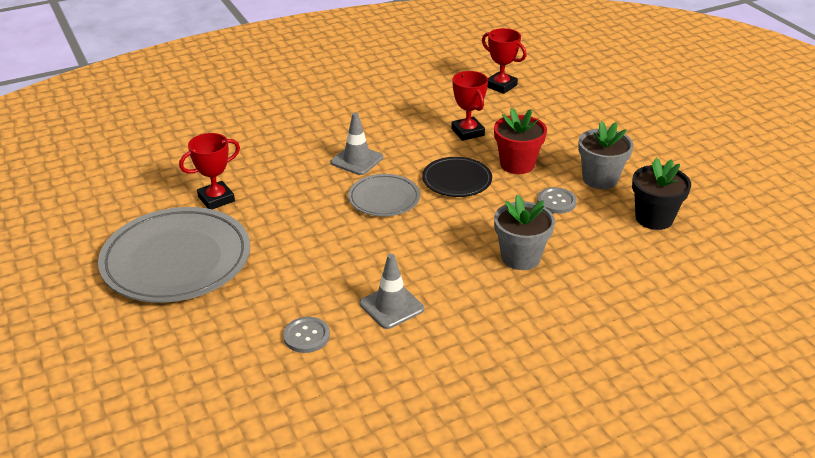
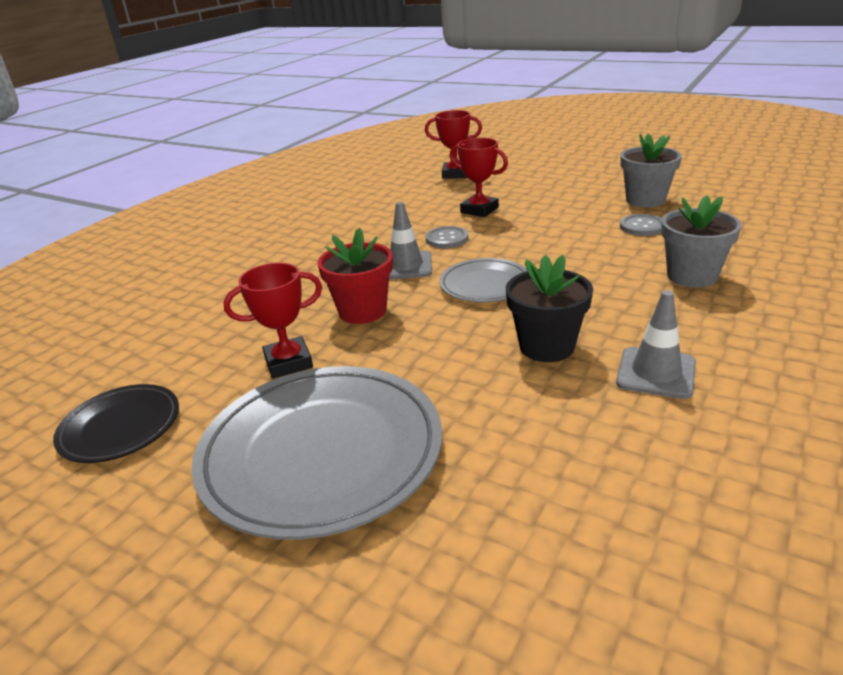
camera: 30 degrees left, 5 degrees down
(216, 199) = (288, 362): red trophy -> red trophy turned 45 degrees clockwise
(306, 336) = (620, 454): grey button -> grey button (447, 239)
(457, 180) = (530, 245): black plate -> black plate (120, 427)
(517, 164) = (562, 215): red flower pot -> red flower pot (362, 311)
(654, 218) = (734, 208): black flower pot -> black flower pot (547, 346)

